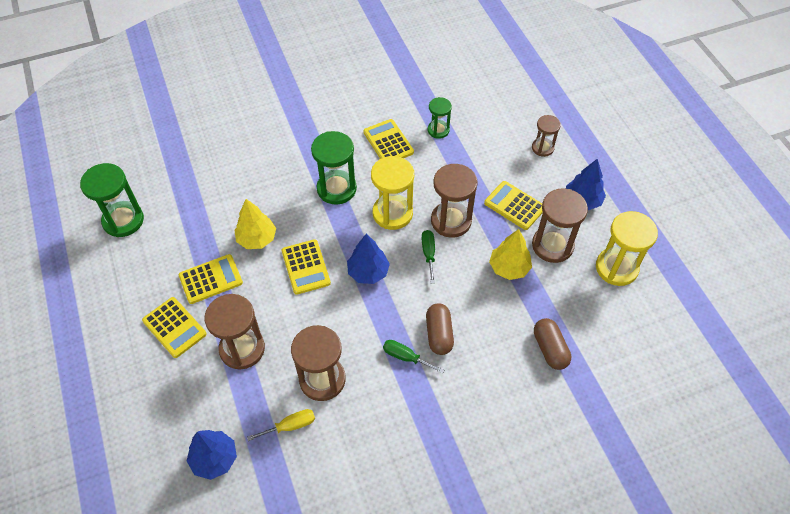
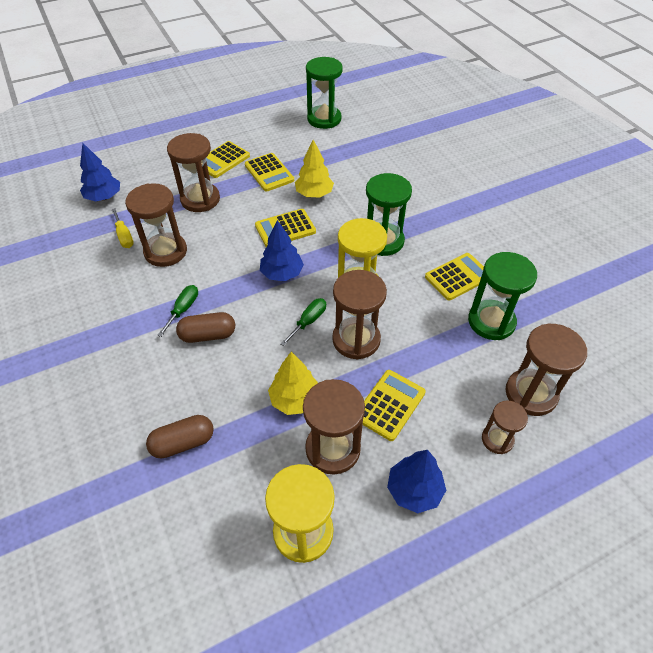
camera: 85 degrees right, 5 degrees down
(428, 254) = (308, 321): green screwdriver -> green screwdriver turned 45 degrees counterclockwise
(438, 130) = (491, 321): green hourglass -> green hourglass, size x1.71
(505, 122) = (531, 393): none -> brown hourglass

